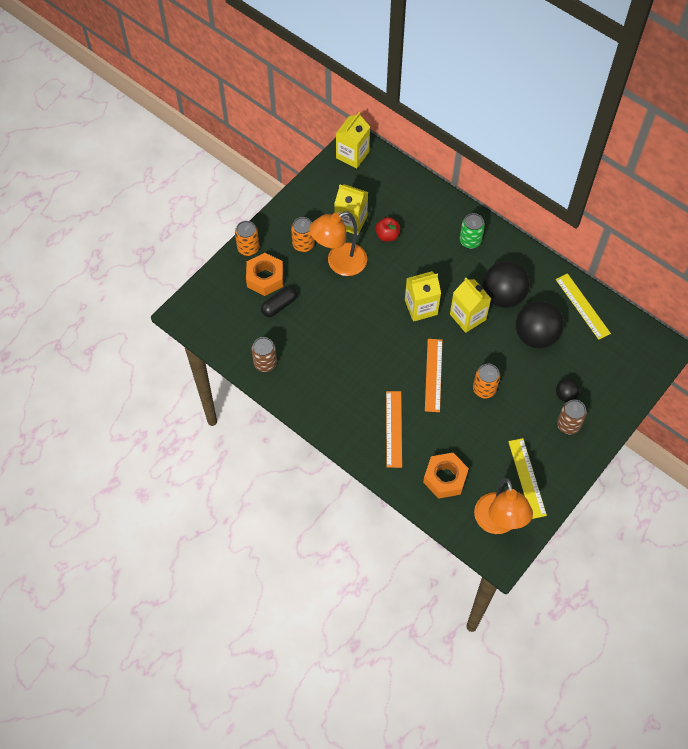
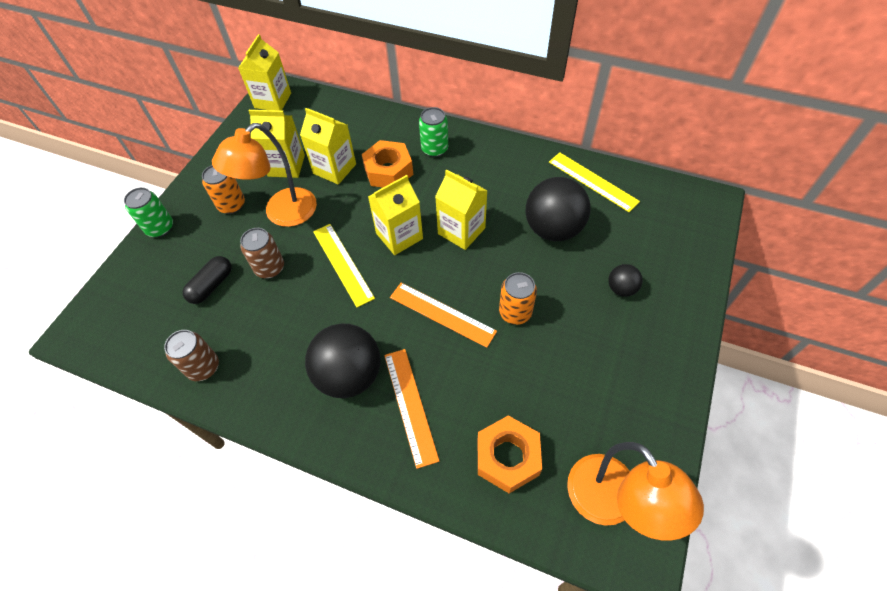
camera: 15 degrees left, 5 degrees down
(248, 248) = (160, 228): orange can -> green can
(265, 278) = (187, 257): orange nut -> orange nut (388, 171)
(387, 235) = (334, 169): red apple -> yellow carton
(433, 375) = (442, 314): orange ruler -> orange ruler turned 45 degrees counterclockwise
(503, 296) = (495, 196): black ball -> black ball (349, 375)
(527, 478) = (622, 417): yellow ruler -> yellow ruler (343, 264)
(568, 424) = (642, 325): brown can -> brown can (270, 268)

